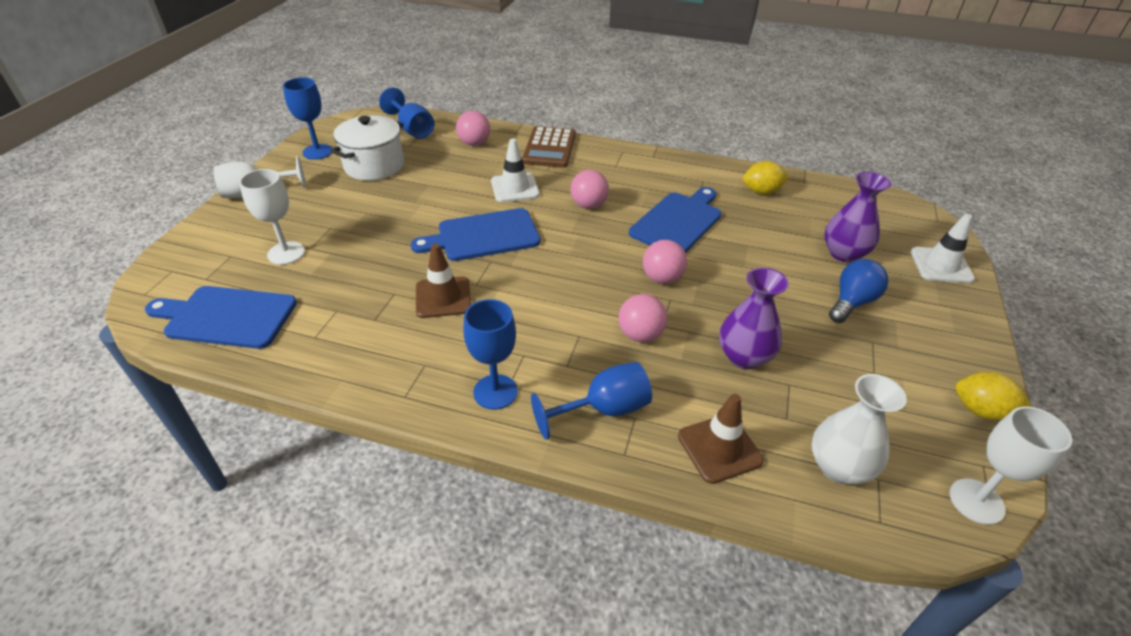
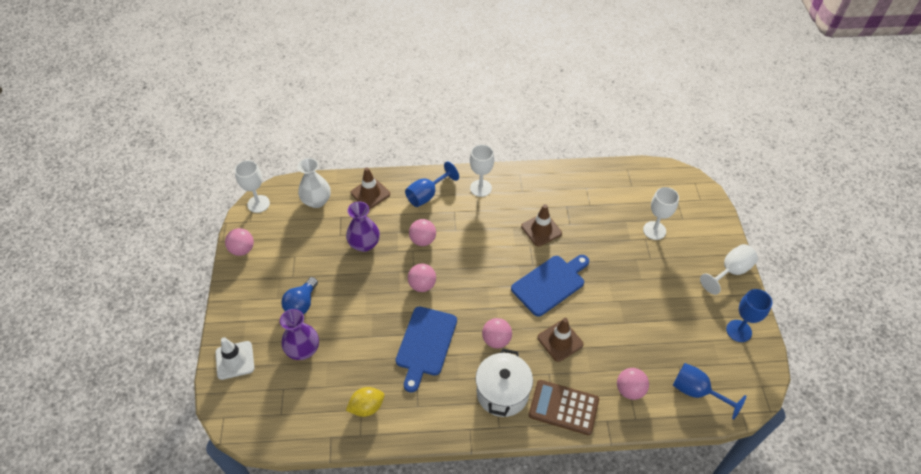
camera: 160 degrees right, 10 degrees up
(226, 317) = (639, 184): blue cutting board -> none
(374, 166) = (681, 329): white pot -> white pot (502, 393)
(495, 392) = (480, 188): blue goblet -> white goblet
(515, 188) = (560, 341): white traffic cone -> brown traffic cone
(549, 148) = (563, 407): brown calculator -> brown calculator turned 60 degrees counterclockwise
(981, 410) = (242, 249): yellow lemon -> pink ball

